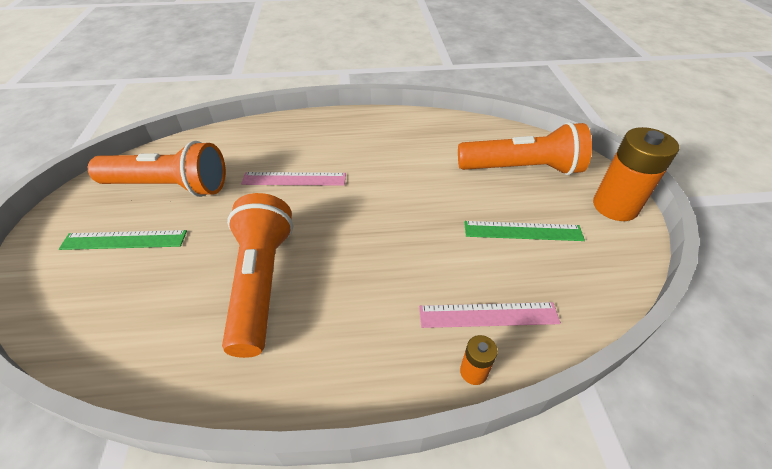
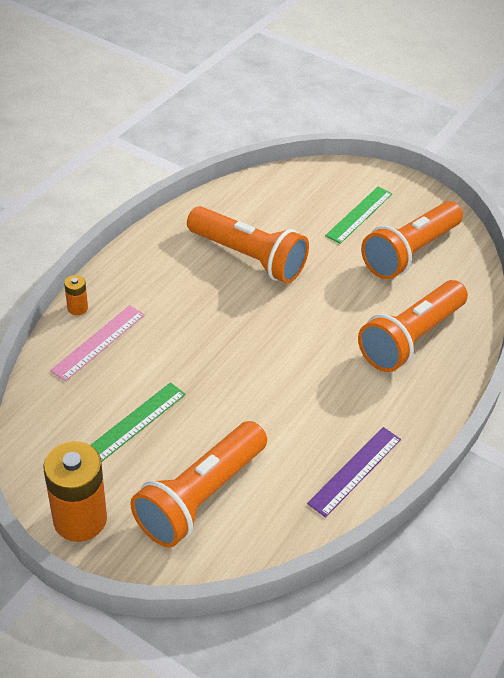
camera: 125 degrees right, 0 degrees up
(281, 148) = (410, 338): none -> orange flashlight
(294, 179) = (350, 324): pink ruler -> none
(420, 126) = (355, 470): none -> purple ruler

